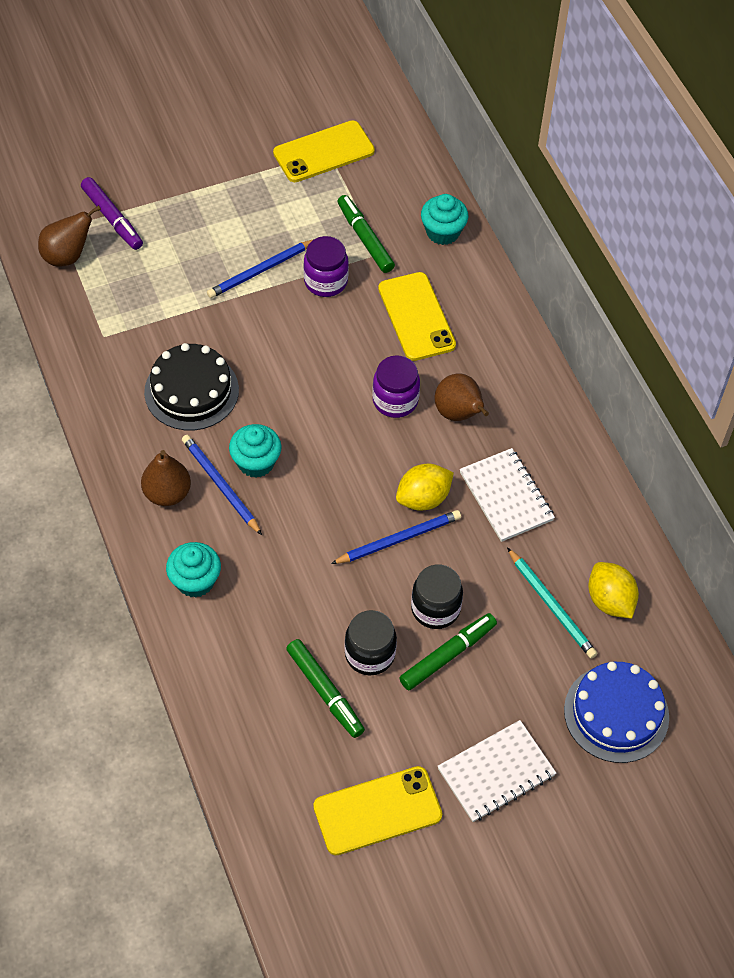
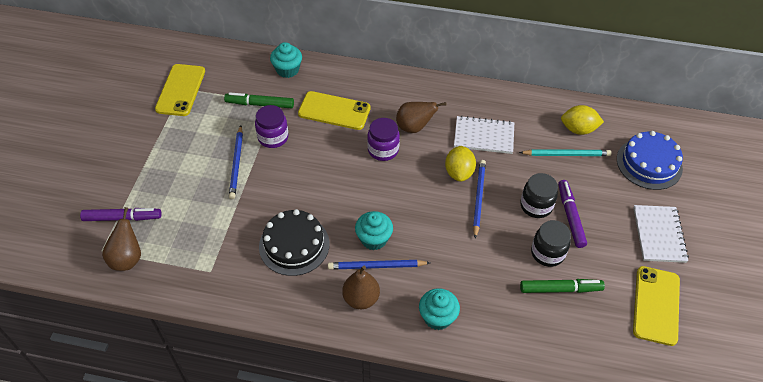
camera: 55 degrees left, 5 degrees down
(448, 655) = (570, 216): green marker -> purple marker

